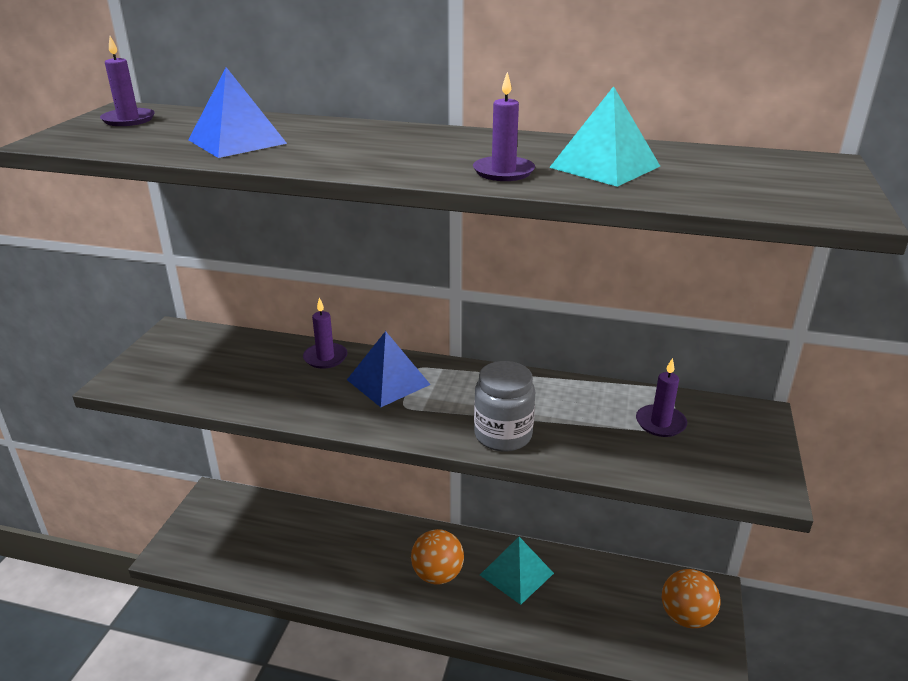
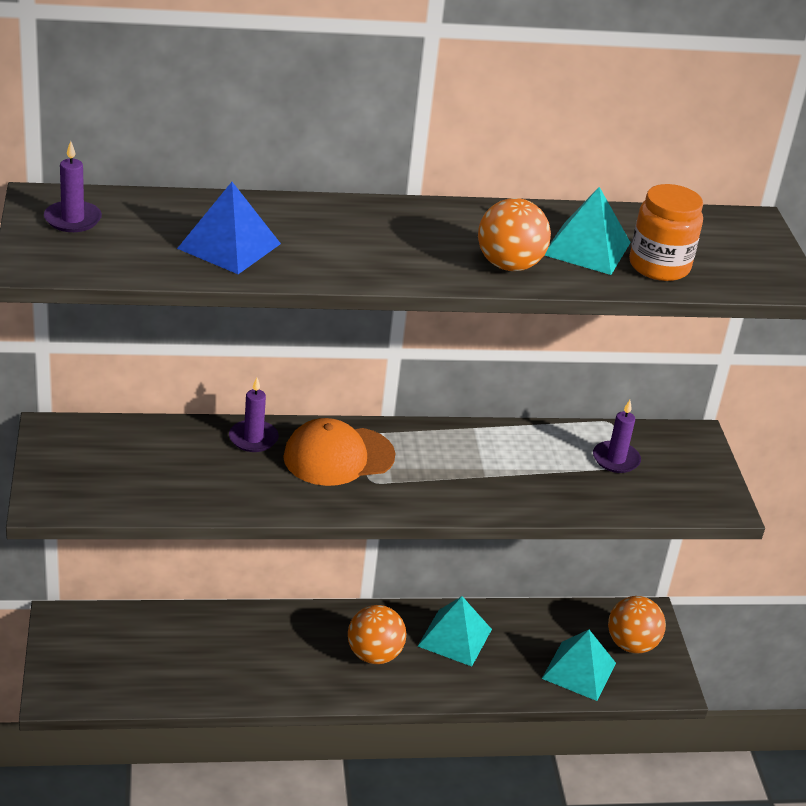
camera: 25 degrees left, 5 degrees up
(388, 382) = (338, 456): blue pyramid -> orange cap
(503, 172) = (509, 265): purple candle -> orange ball
(503, 435) = (482, 495): grey jar -> none
(623, 632) = (579, 670): none -> turquoise pyramid
(682, 184) = (659, 266): none -> orange jar

